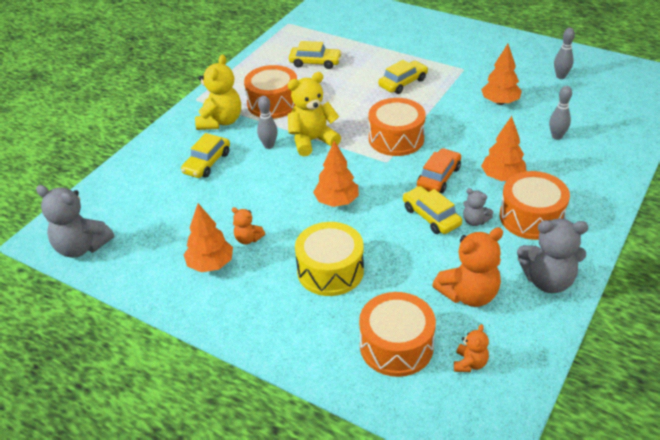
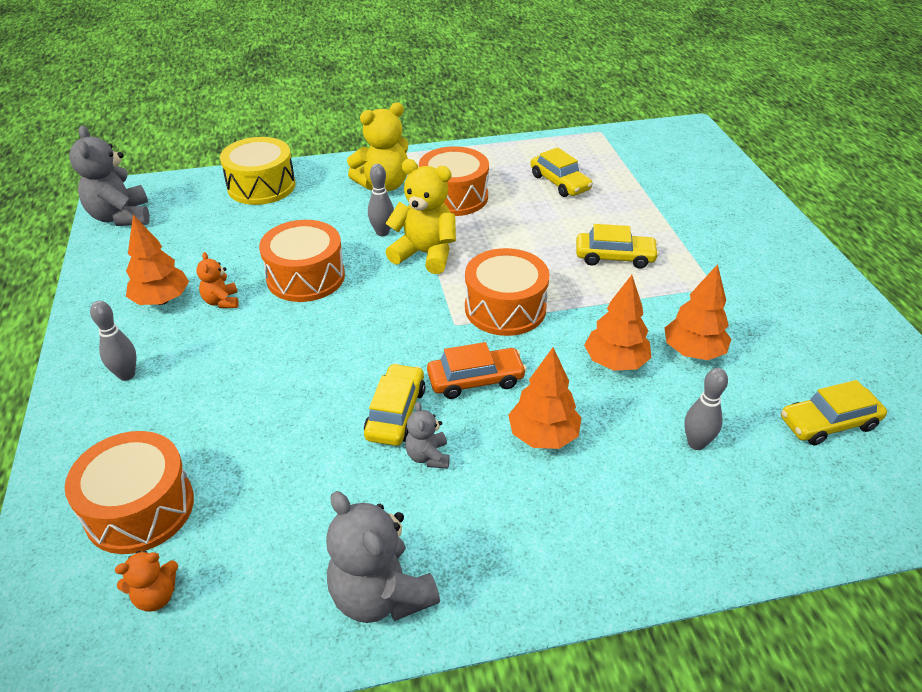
camera: 45 degrees right, 0 degrees up
(207, 163) = (311, 213): yellow car -> yellow car (828, 423)
(330, 271) = (224, 385): yellow drum -> yellow drum (261, 186)
(337, 201) = (343, 326): orange tree -> orange tree (615, 362)
(469, 294) = (283, 526): orange teddy bear -> none
(531, 217) = (494, 508): orange drum -> orange drum (306, 277)
(560, 76) = (834, 377): grey bowling pin -> grey bowling pin (126, 375)

